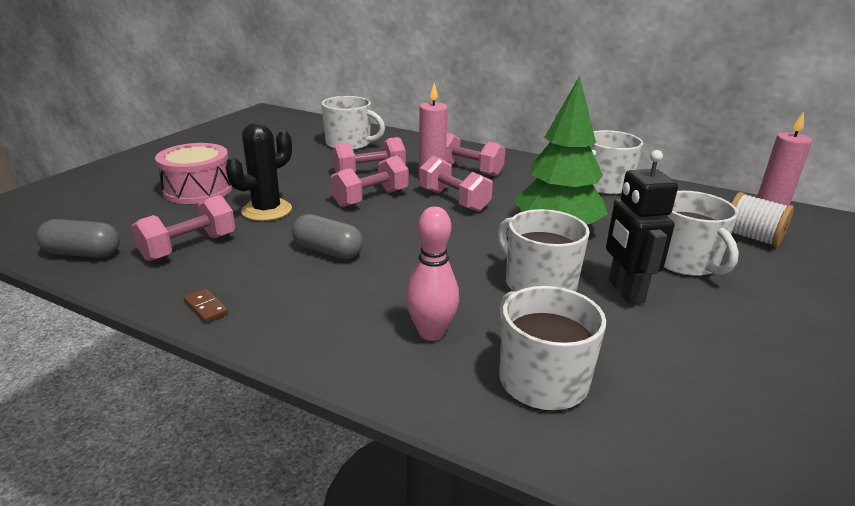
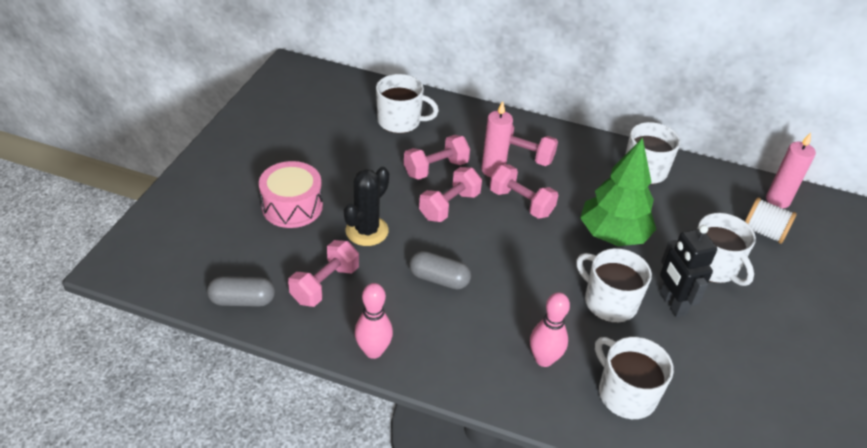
camera: 10 degrees left, 15 degrees up
(206, 307) = (373, 351): brown domino -> pink bowling pin

